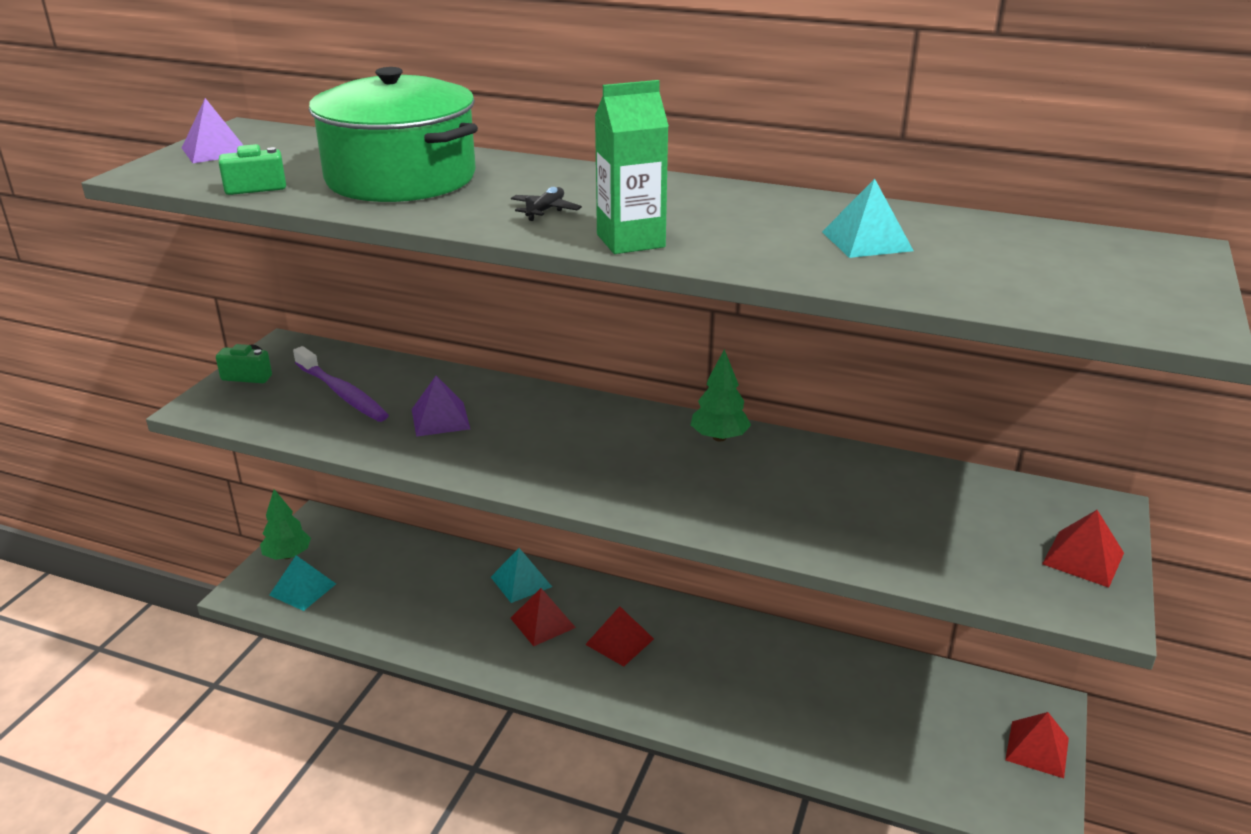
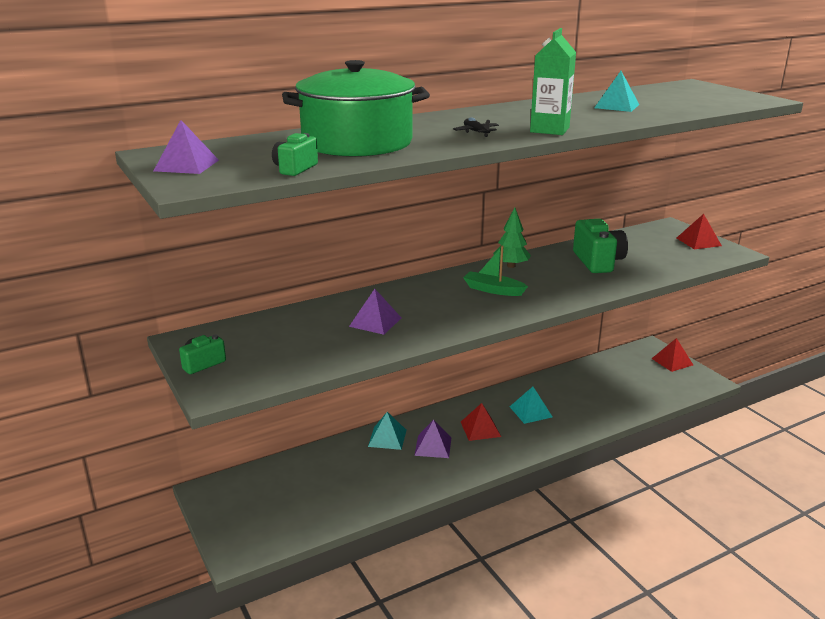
camera: 50 degrees left, 5 degrees down
(287, 555) = (224, 518): green tree -> none
(303, 589) = (272, 525): turquoise pyramid -> turquoise pyramid (531, 411)
(342, 393) = (289, 340): purple toothbrush -> none
(542, 622) = (433, 446): red pyramid -> purple pyramid
(626, 454) = (493, 290): none -> green boat
(840, 495) = (598, 262): none -> green camera

